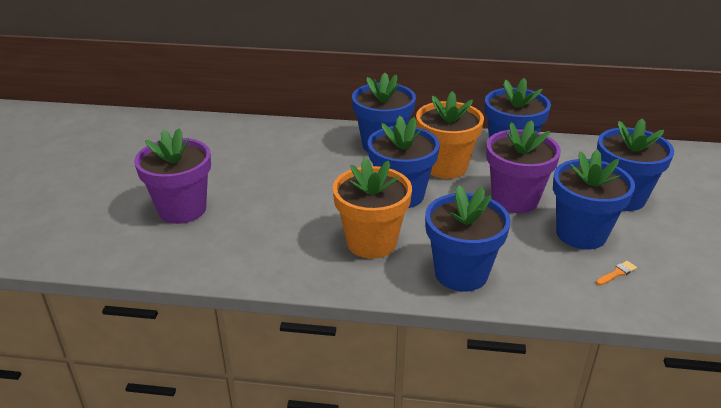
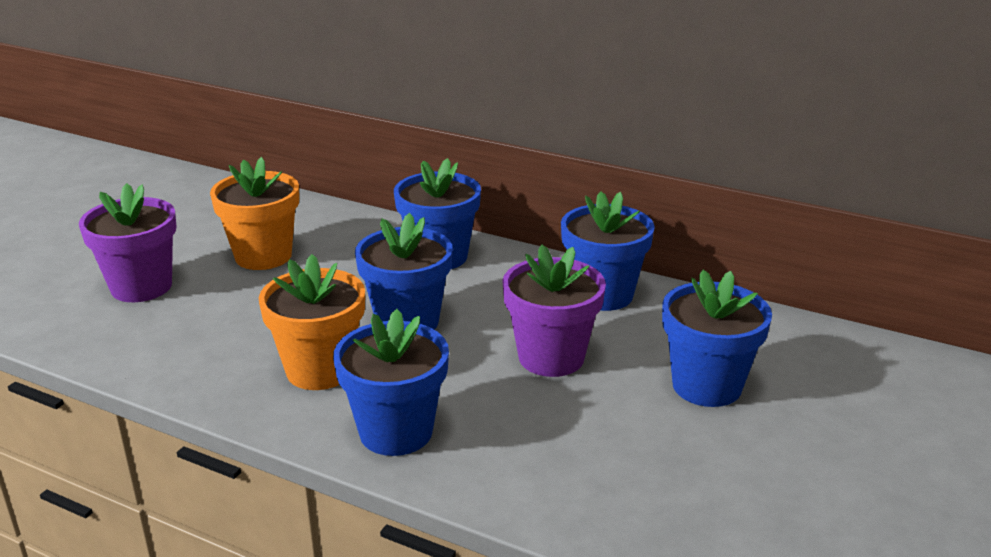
camera: 20 degrees right, 5 degrees down
(445, 167) = (496, 298): orange flower pot -> orange flower pot (263, 256)
(581, 234) = (602, 420): blue flower pot -> none
(617, 273) = (605, 481): orange brush -> none

